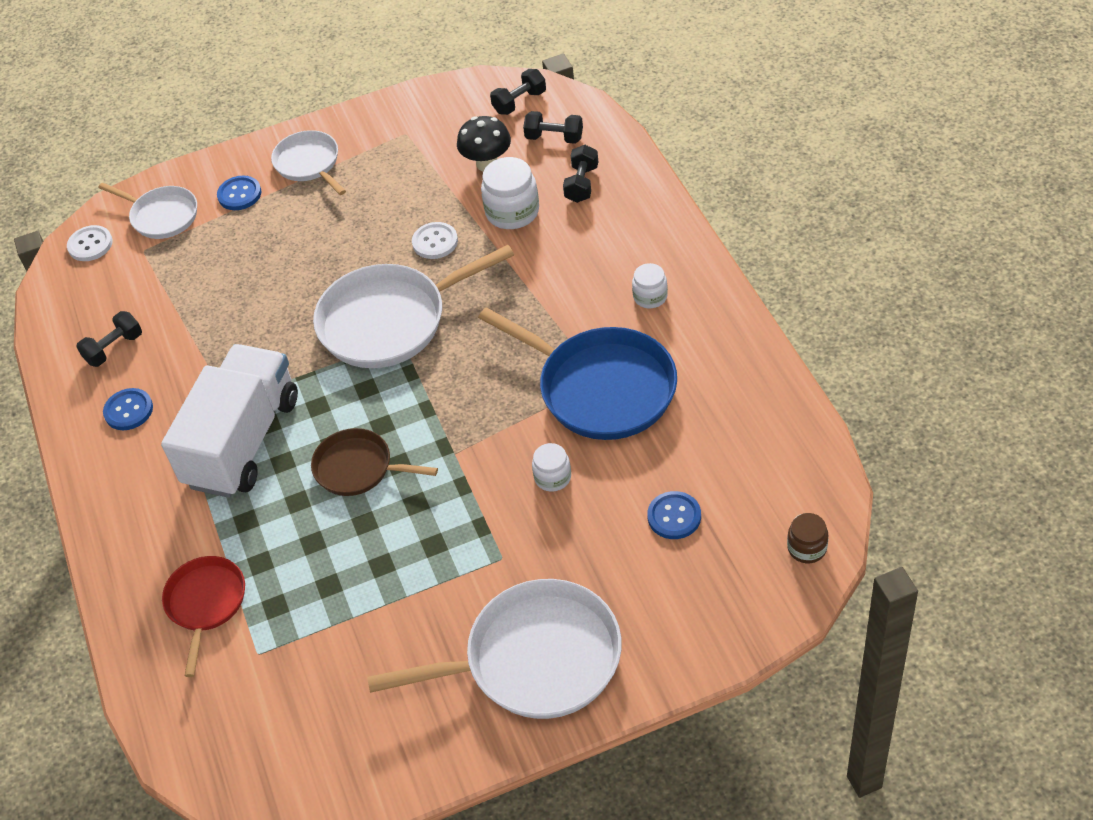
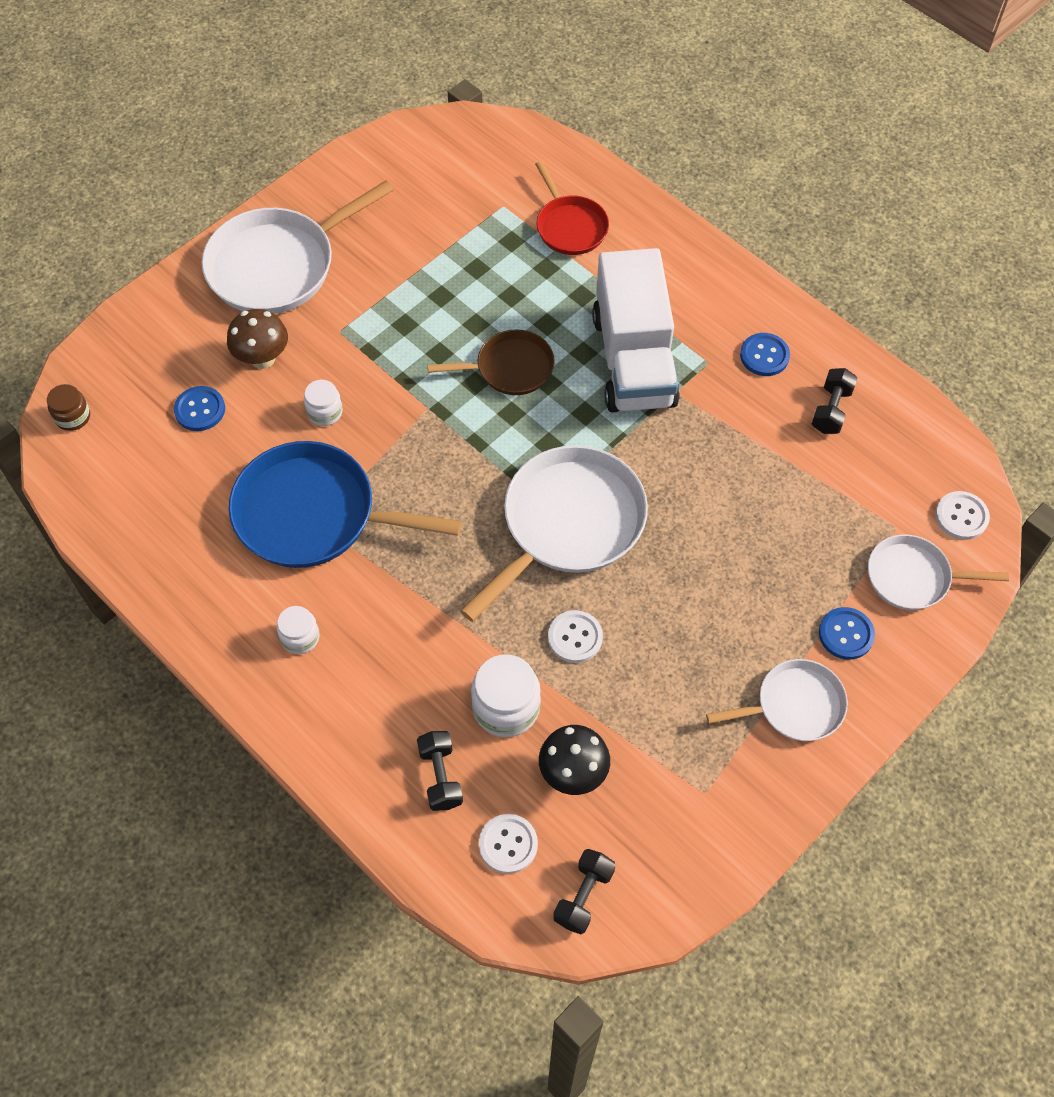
camera: 150 degrees right, 10 degrees up
(309, 164) = (794, 705): white pan -> white pan turned 45 degrees counterclockwise
(554, 138) = (508, 844): black dumbbell -> white button
(592, 552) = (263, 358): none -> brown mushroom

